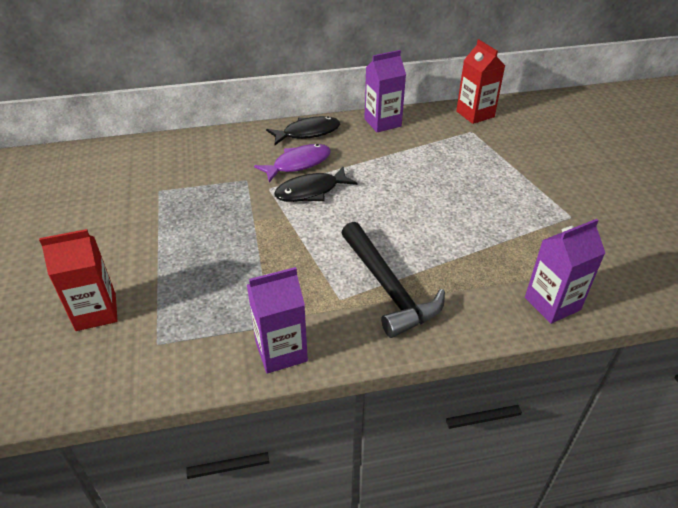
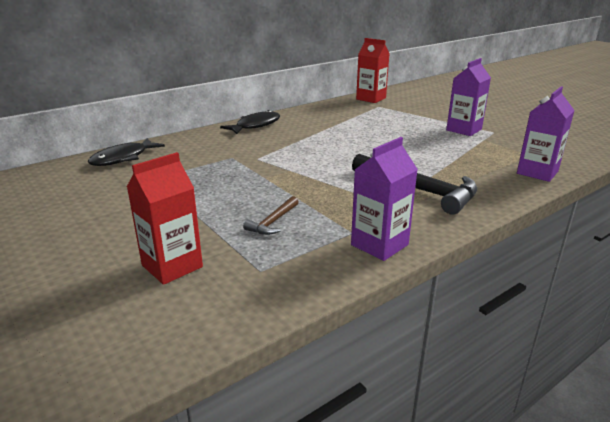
camera: 25 degrees left, 15 degrees down
(213, 286) = (273, 222): none -> brown hammer
(298, 164) = (267, 142): purple fish -> none
(311, 191) = (295, 154): black fish -> black fish (123, 158)
(382, 122) = (309, 112): purple carton -> purple carton (464, 130)

